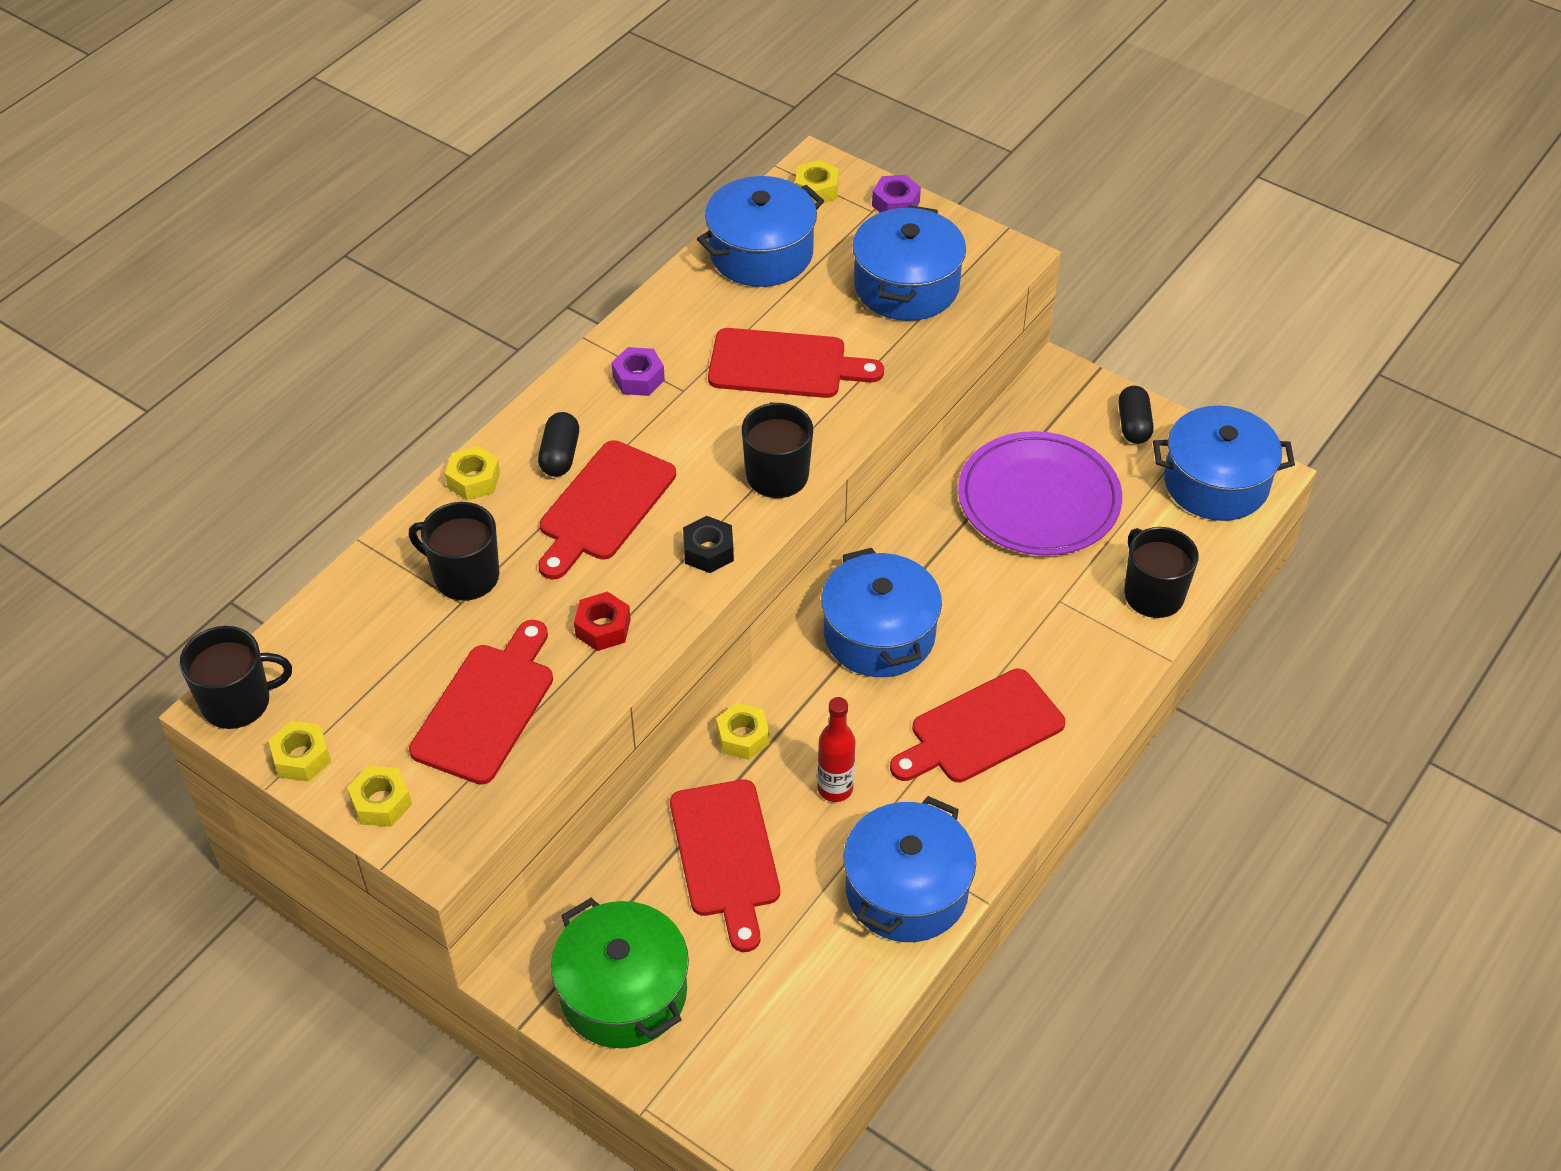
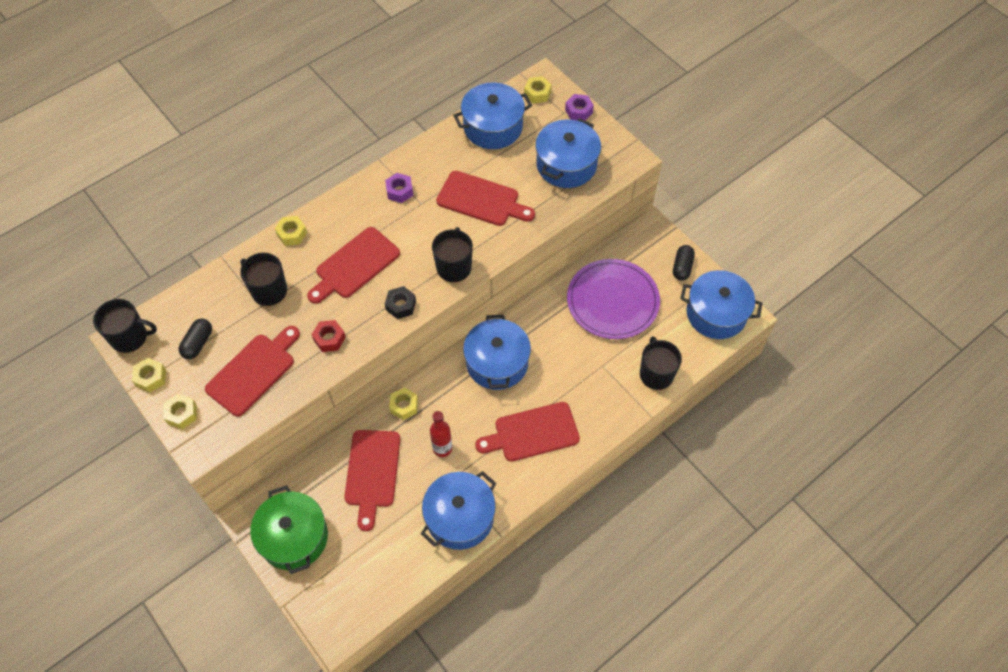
camera: 15 degrees right, 10 degrees up
(560, 455) = (342, 229): black capsule -> black capsule (198, 343)

